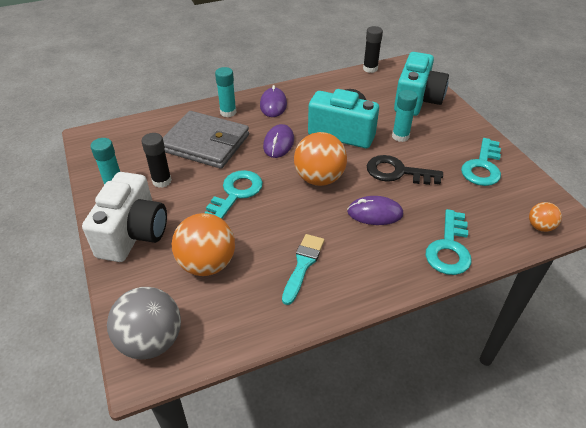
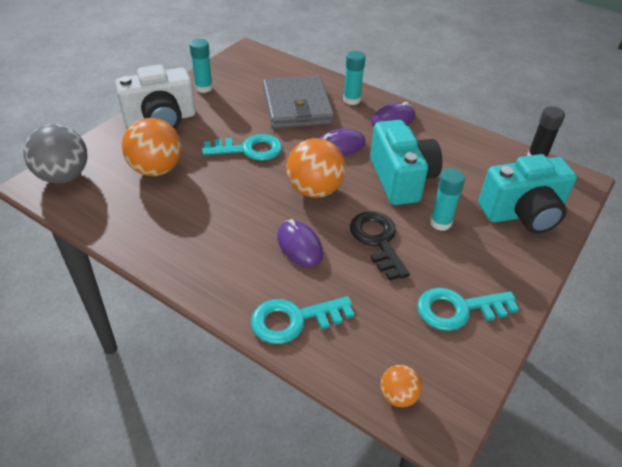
camera: 55 degrees right, 0 degrees up
(162, 181) = (229, 106): black glue stick -> none
(303, 265) = (194, 223): turquoise brush -> none

